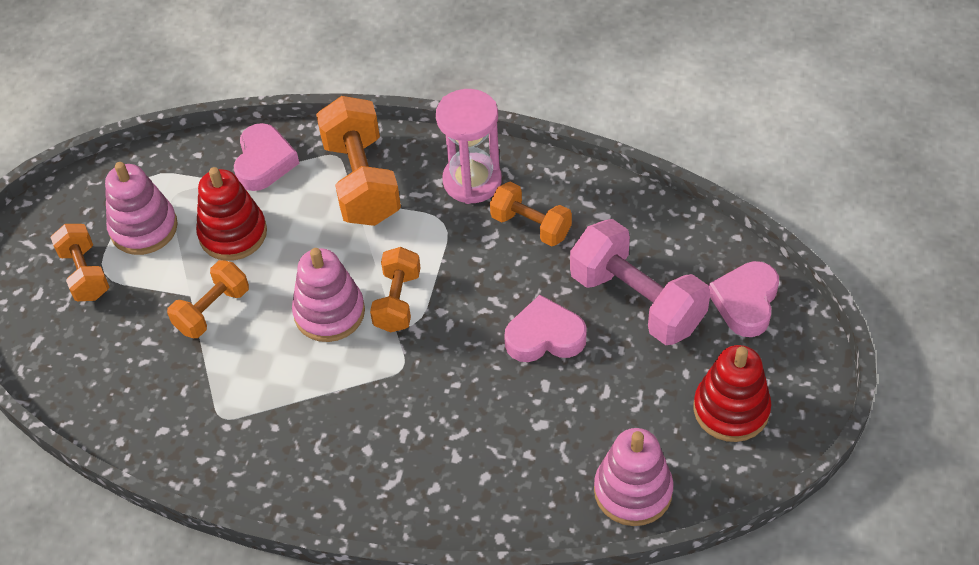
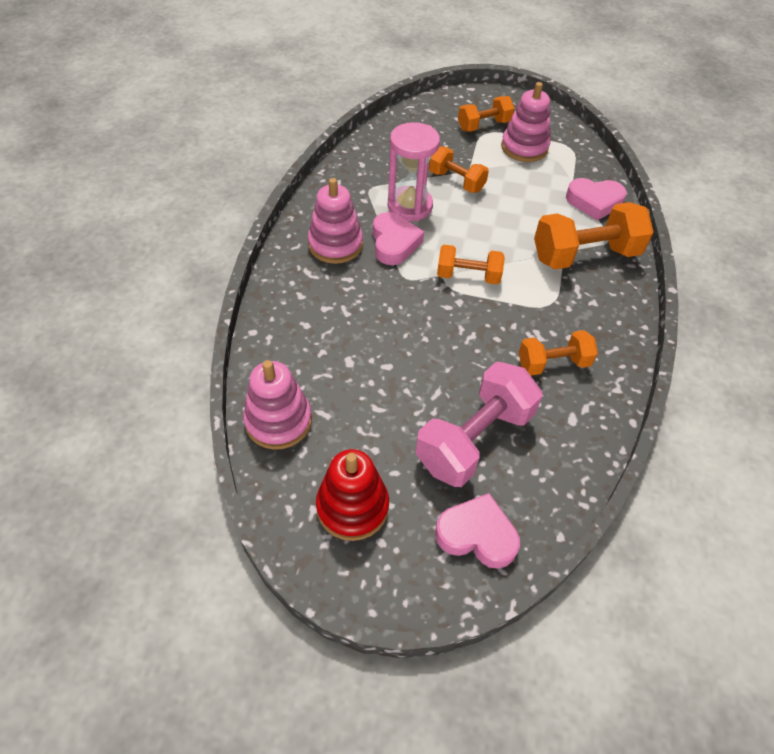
camera: 85 degrees right, 0 degrees up
(233, 234) = (524, 188): red stacking toy -> none
(329, 313) = (456, 238): pink stacking toy -> pink stacking toy (335, 244)
(472, 181) = (597, 324): pink hourglass -> pink hourglass (410, 206)
(531, 226) = (553, 363): orange dumbbell -> orange dumbbell turned 45 degrees clockwise
(544, 336) = (435, 368): pink heart -> pink heart (394, 243)

